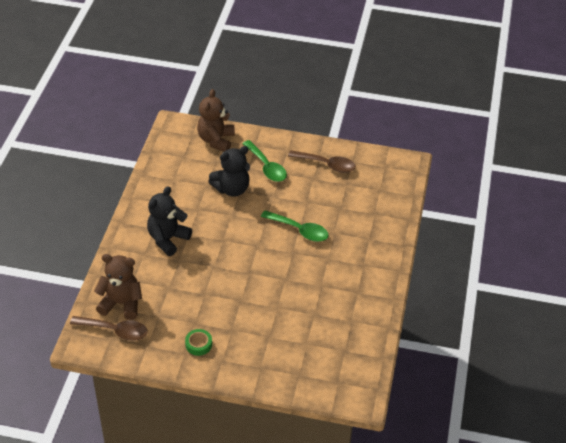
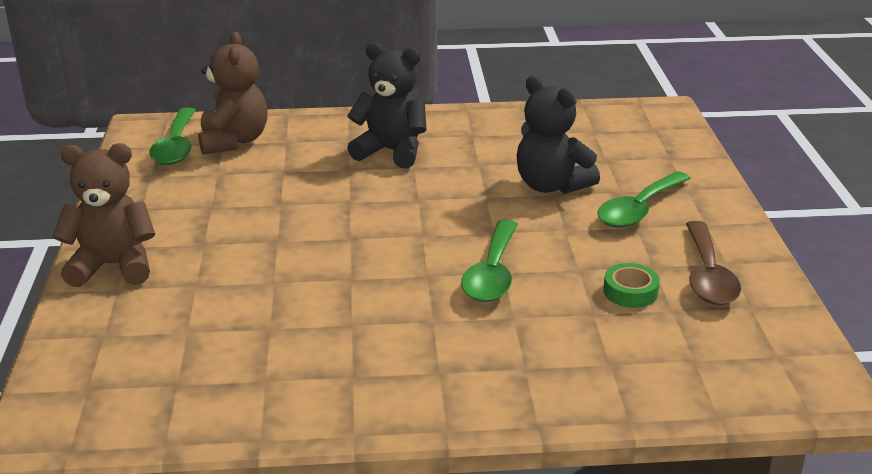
camera: 75 degrees right, 15 degrees down
(115, 331) = (176, 146): brown spoon -> green spoon
(198, 344) = (161, 218): green tape -> green tape (630, 292)
(216, 140) = (662, 151): brown teddy bear -> brown teddy bear (113, 266)

